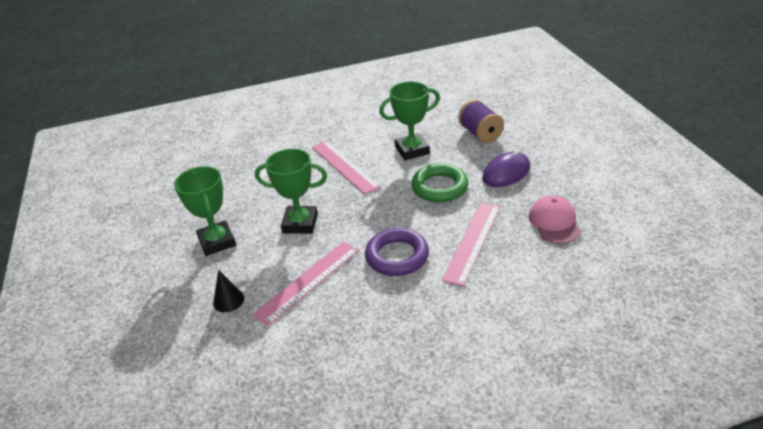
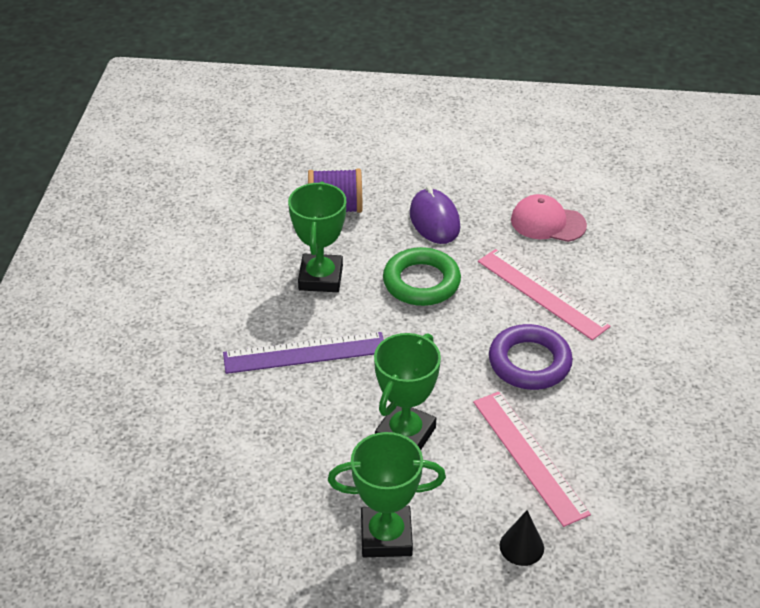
camera: 70 degrees left, 5 degrees up
(344, 166) = (304, 353): pink ruler -> purple ruler

